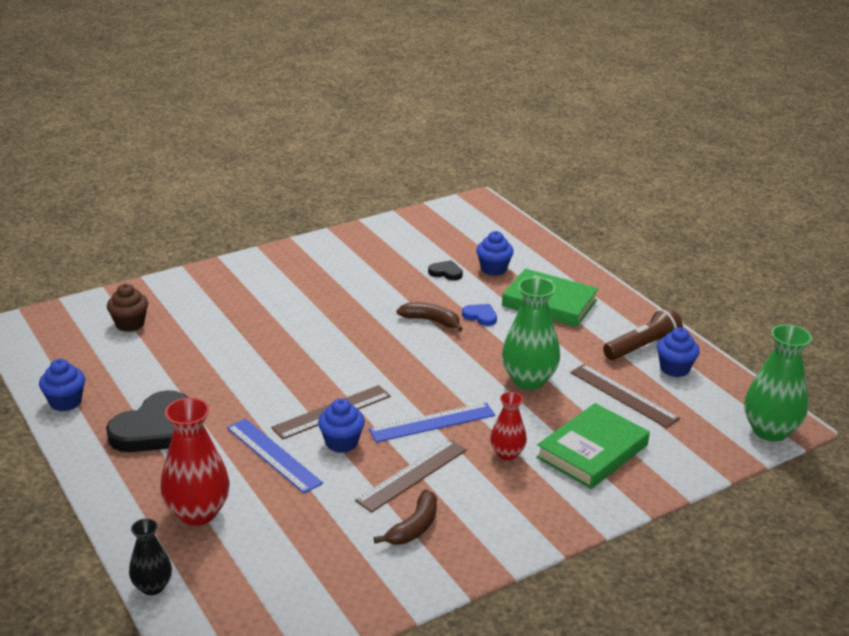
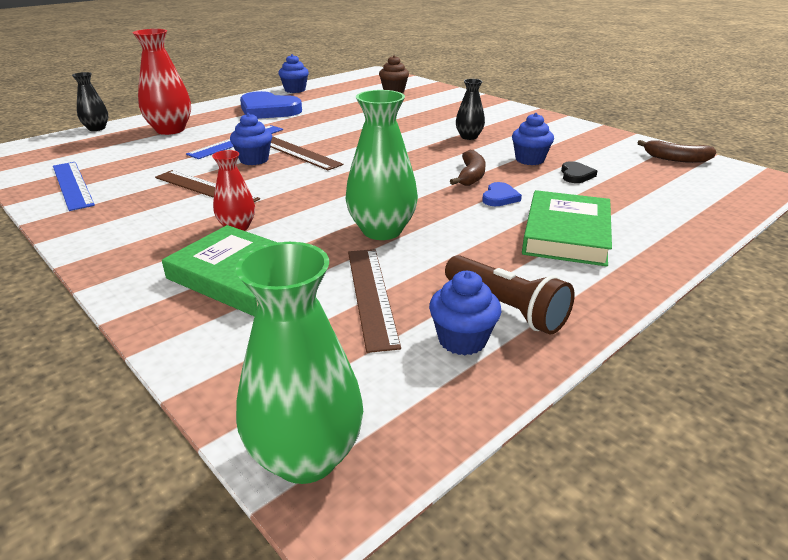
camera: 80 degrees right, 0 degrees up
(155, 428) = (268, 110): black heart -> blue heart
(329, 303) = (469, 137): none -> black vase
(414, 527) = (129, 195): brown banana -> brown banana (676, 159)
(432, 422) = (289, 190): blue ruler -> blue ruler (72, 185)
(493, 269) = (613, 197): blue cupcake -> blue cupcake (529, 160)
(623, 395) = (371, 295): brown ruler -> brown ruler turned 45 degrees counterclockwise

